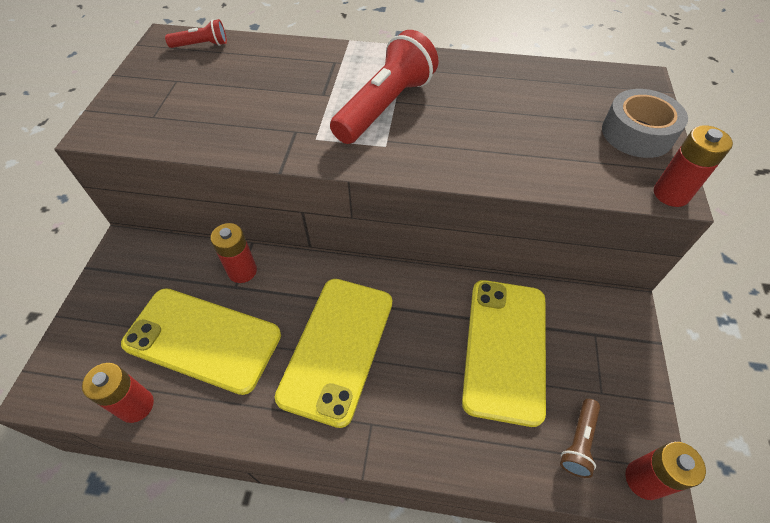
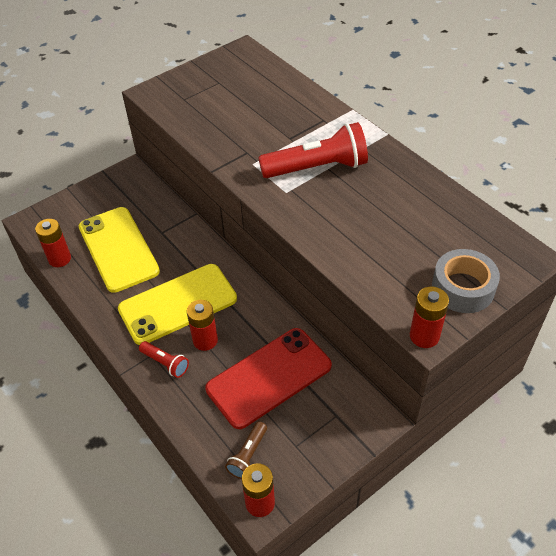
camera: 45 degrees right, 5 degrees down
(201, 45) = (257, 65): red flashlight -> red flashlight (165, 363)
(242, 271) = (174, 226): red battery -> red battery (205, 340)
(505, 348) = (269, 377): yellow phone -> red phone
(578, 442) = (248, 455): brown flashlight -> brown flashlight turned 45 degrees counterclockwise

